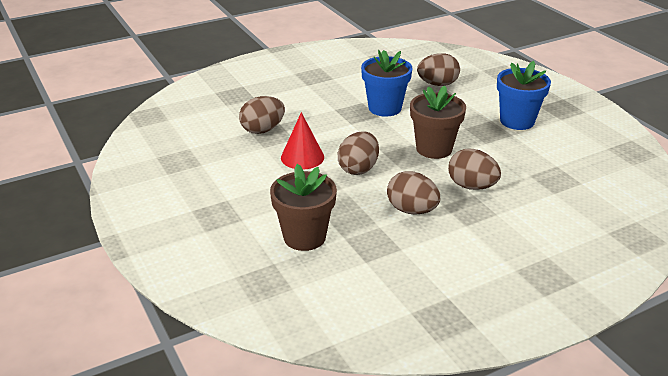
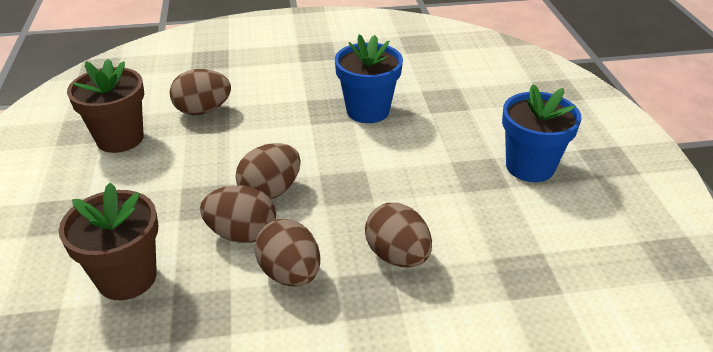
camera: 20 degrees right, 5 degrees up
(302, 157) = (217, 158): red cone -> none
(434, 149) = (387, 184): brown flower pot -> brown flower pot (120, 138)
(437, 84) = (458, 90): brown egg -> brown egg (242, 234)

